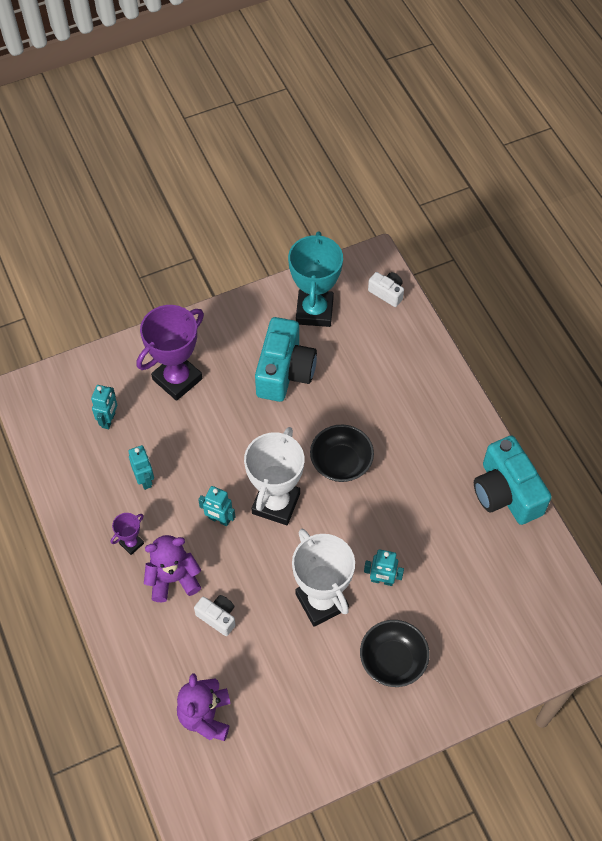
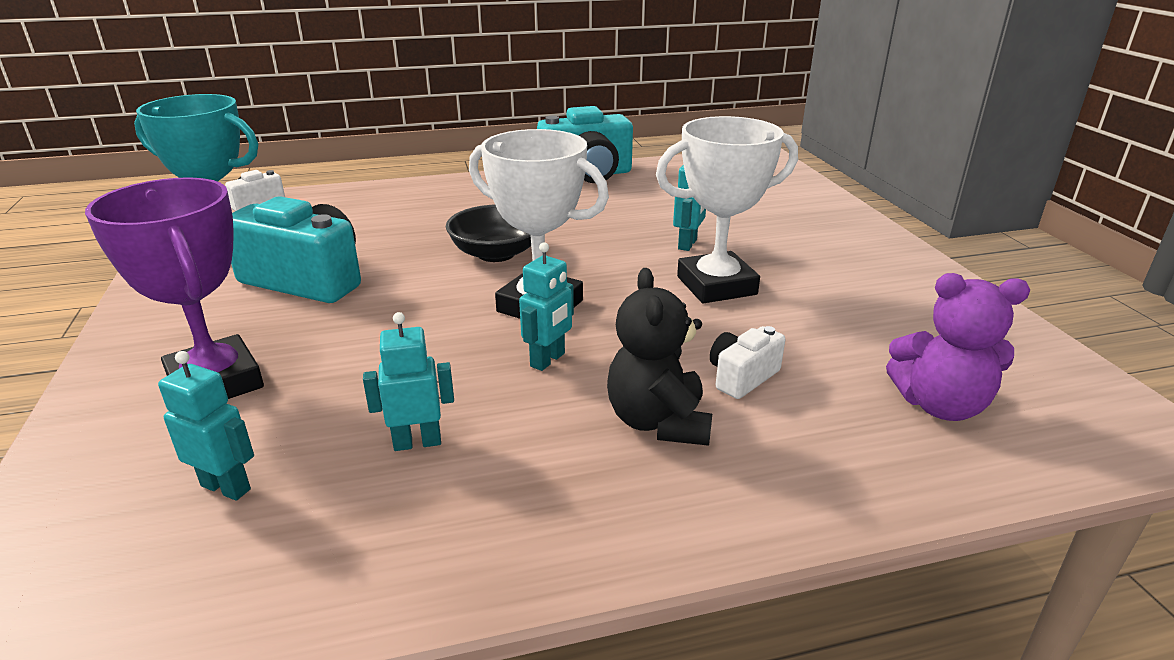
camera: 80 degrees left, 30 degrees down
(131, 543) = (563, 473): purple trophy -> none
(173, 579) = (658, 422): purple teddy bear -> black teddy bear
(393, 660) = (803, 248): black bowl -> none

